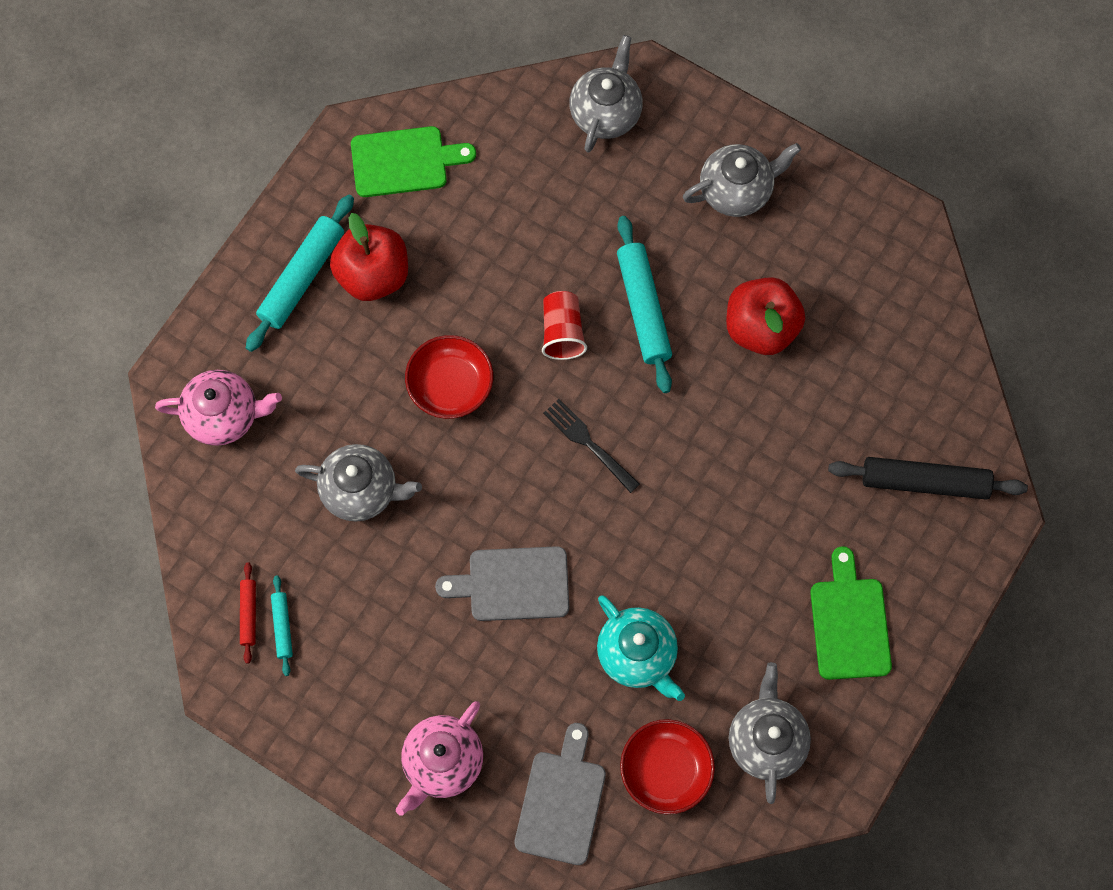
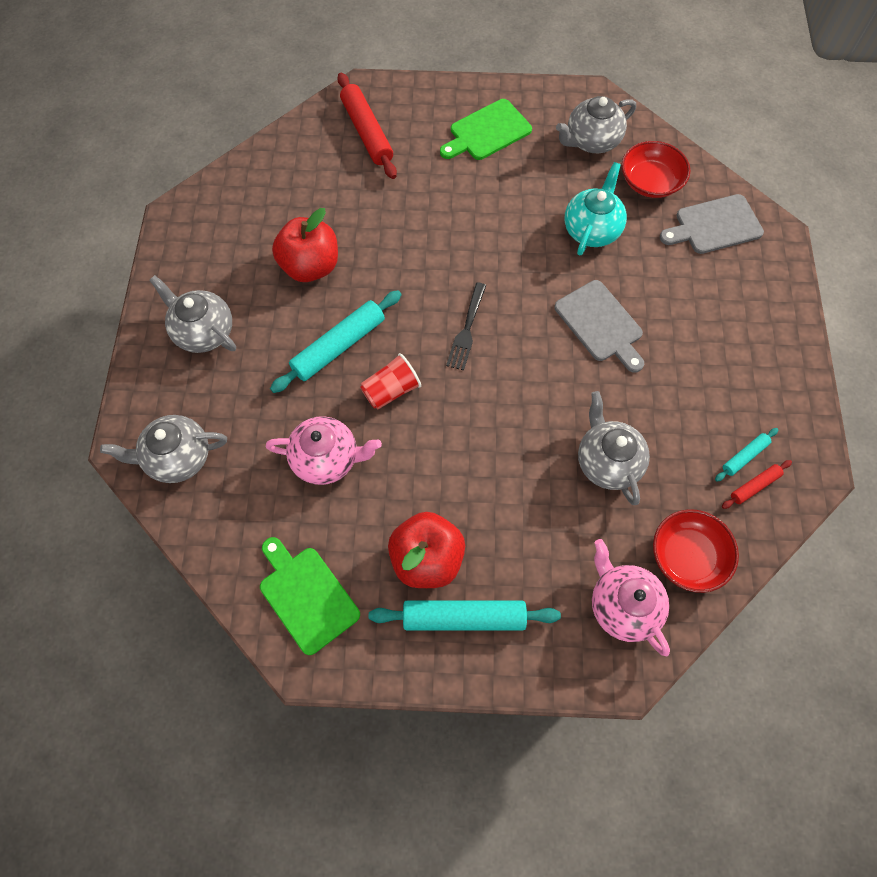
camera: 120 degrees left, 5 degrees down
(442, 762) = (747, 303): pink teapot -> pink teapot (327, 459)
(450, 385) = (483, 445): red bowl -> red bowl (687, 556)
(924, 482) = (367, 132): black rolling pin -> red rolling pin

